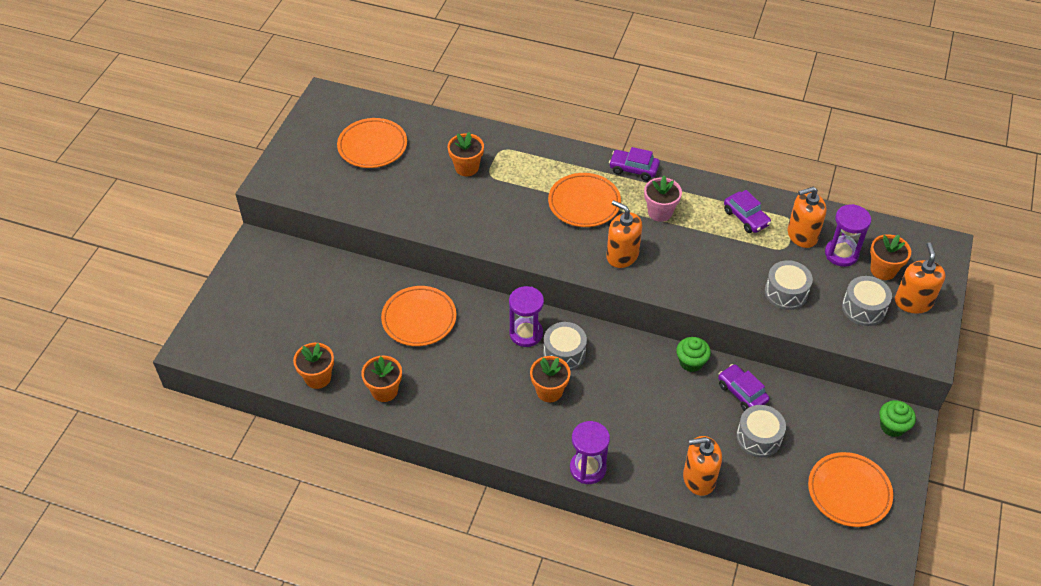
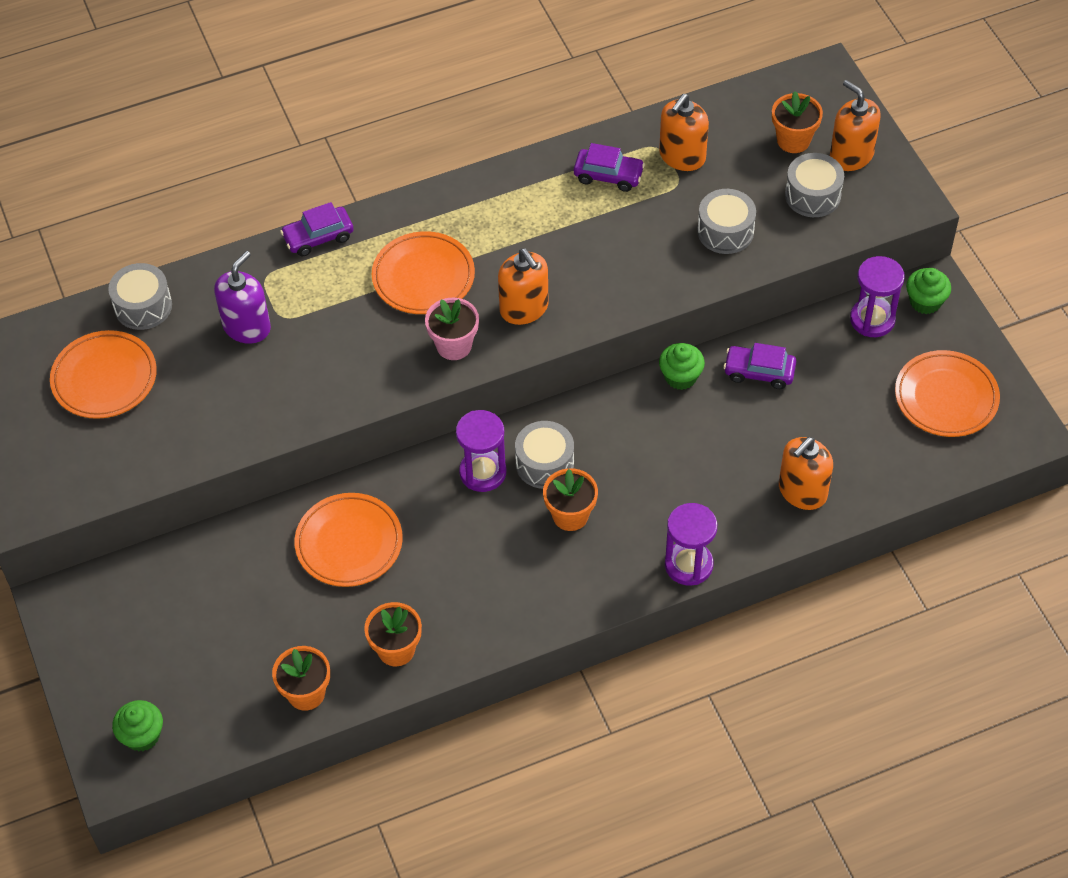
camera: 40 degrees left, 5 degrees up
(222, 337) = (142, 735): none -> green cupcake
(466, 167) = (247, 327): orange flower pot -> purple soap dispenser
(622, 255) = (524, 308): orange soap dispenser -> orange soap dispenser turned 120 degrees counterclockwise
(633, 169) = (437, 200): purple car -> purple car (318, 237)
(660, 212) = (514, 231): pink flower pot -> pink flower pot (454, 346)
(758, 437) = (817, 406): grey drum -> grey drum (143, 306)
(841, 254) = (739, 150): purple hourglass -> purple hourglass (872, 319)

